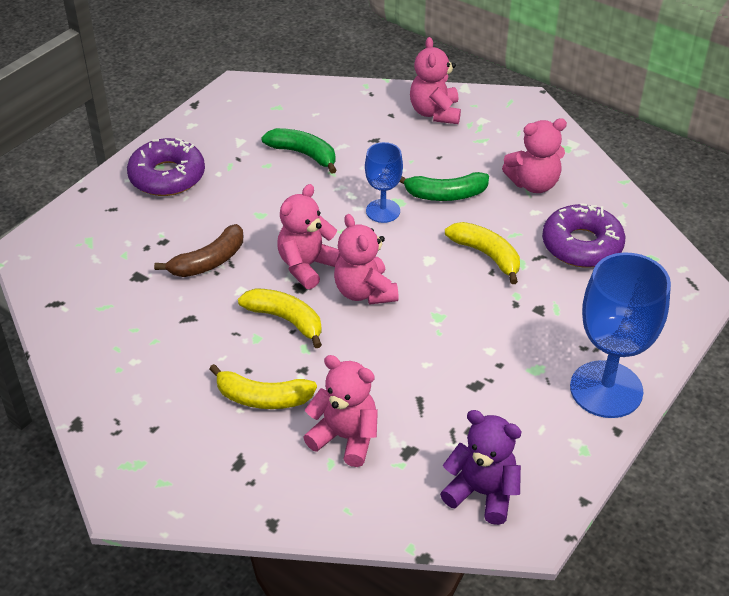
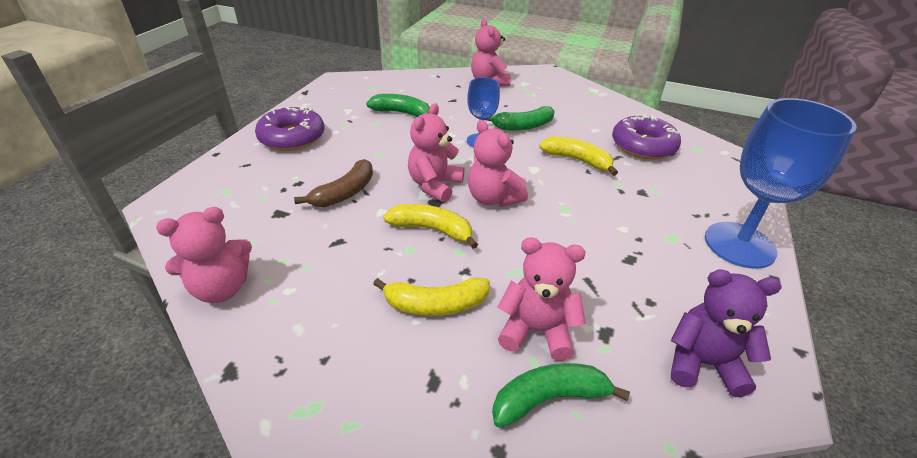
camera: 15 degrees left, 5 degrees down
(329, 494) = (549, 398): none -> green banana
(533, 184) = (583, 113): pink teddy bear -> pink teddy bear (221, 288)

